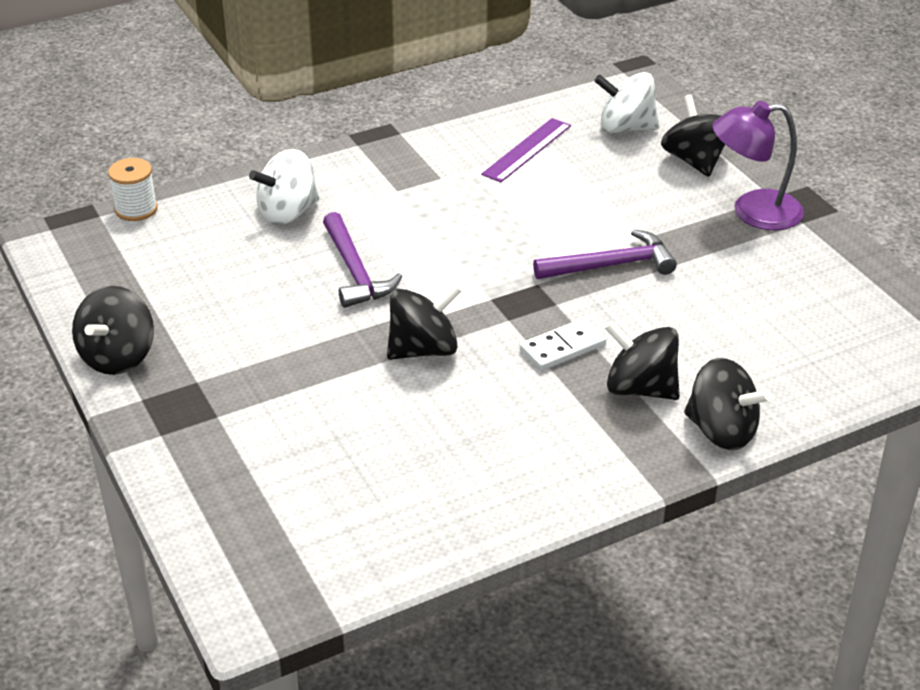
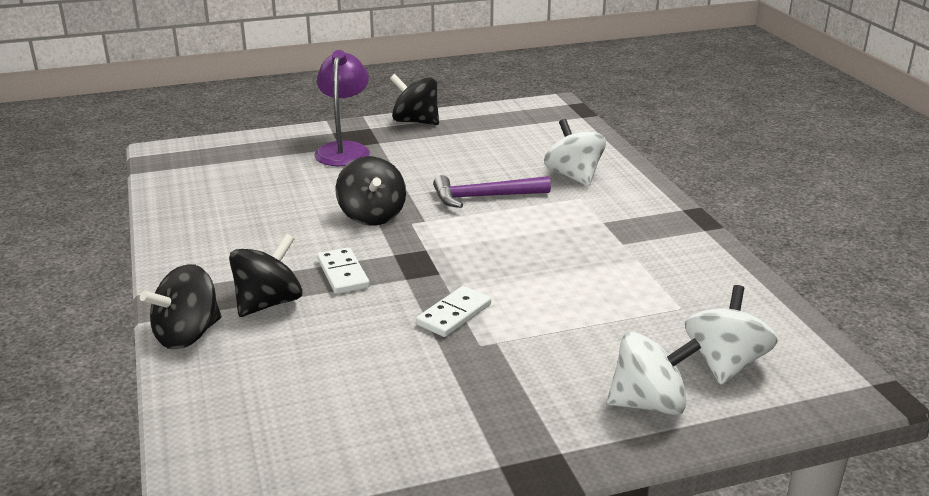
camera: 100 degrees right, 10 degrees down
(136, 209) = (587, 127): white spool -> none
(527, 150) = (673, 293): purple ruler -> none
(611, 265) = (454, 314): purple hammer -> white domino
(695, 161) = (648, 403): black spinning top -> white spinning top
(753, 212) = (529, 428): purple lamp -> purple lamp (344, 150)

